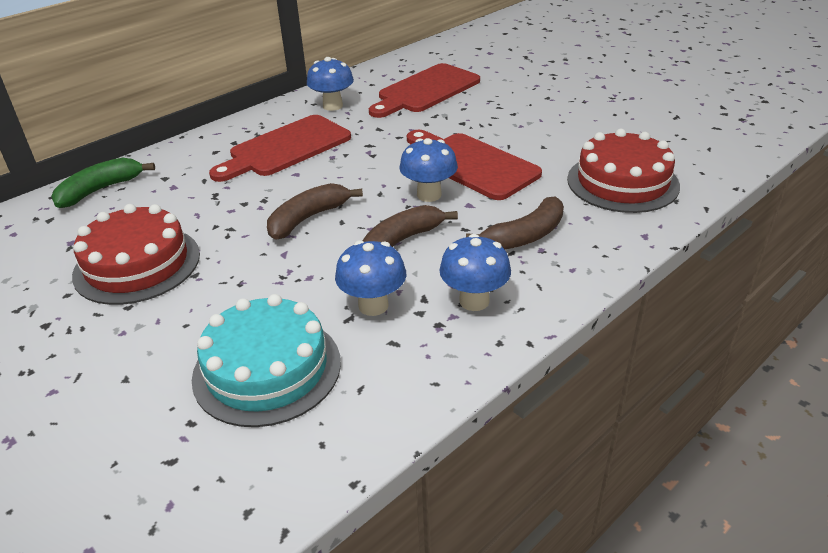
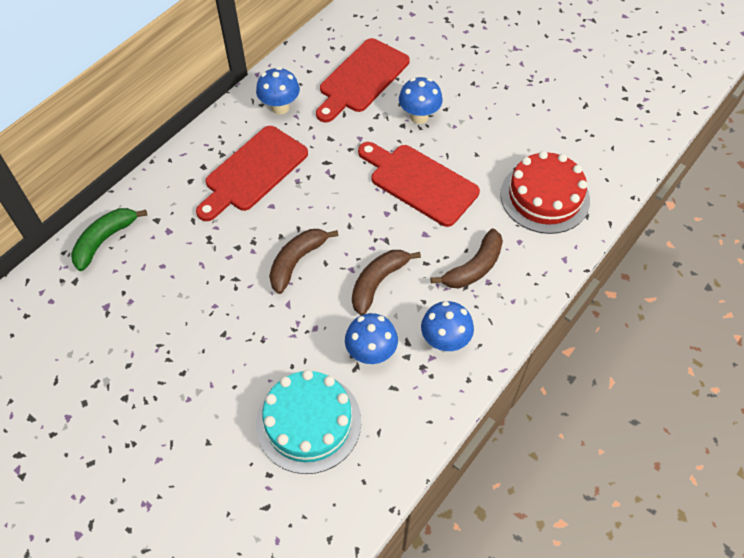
camera: 10 degrees left, 20 degrees up
(137, 264) = (172, 327): red cake -> none
(429, 195) = (390, 224): blue mushroom -> blue mushroom (419, 116)

